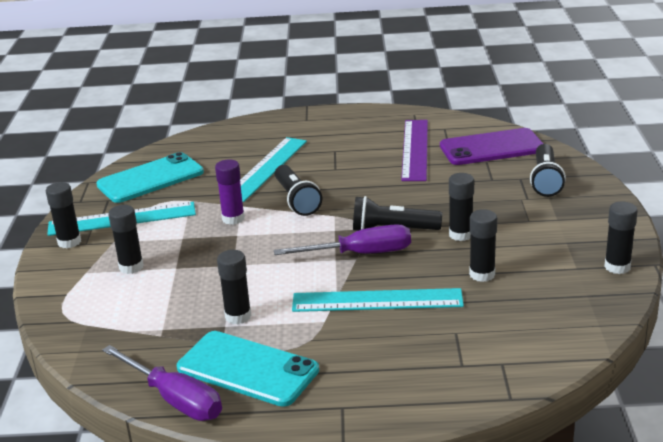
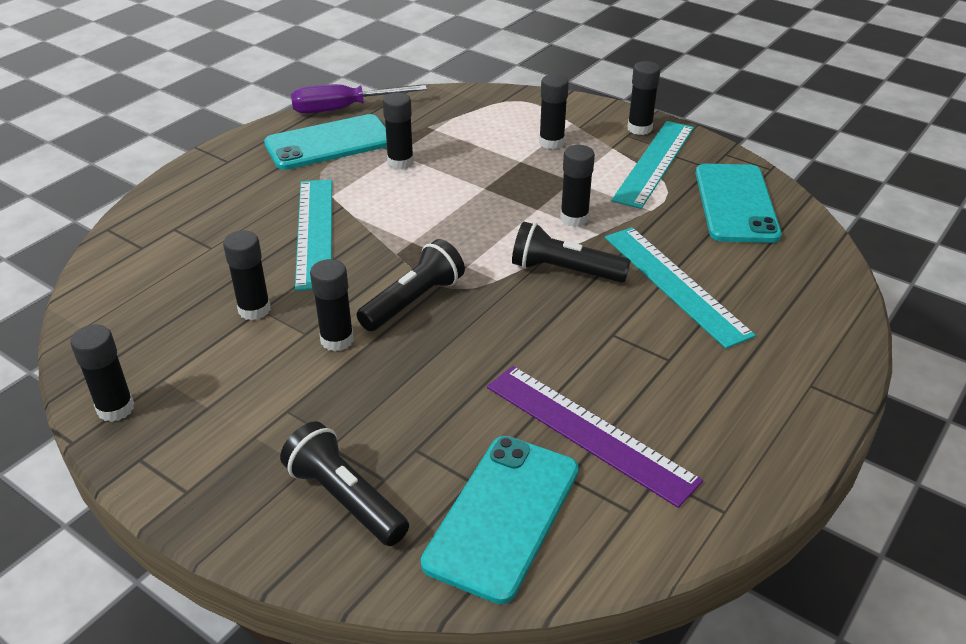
camera: 125 degrees right, 10 degrees up
(233, 218) = (574, 218): purple glue stick -> black glue stick
(360, 254) = (399, 259): purple screwdriver -> none
(377, 300) = (315, 232): turquoise ruler -> turquoise ruler turned 45 degrees counterclockwise
(491, 148) = (503, 516): purple phone -> turquoise phone

